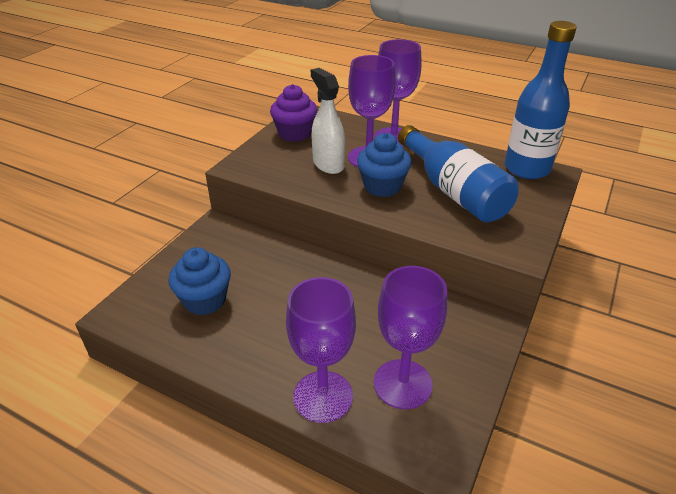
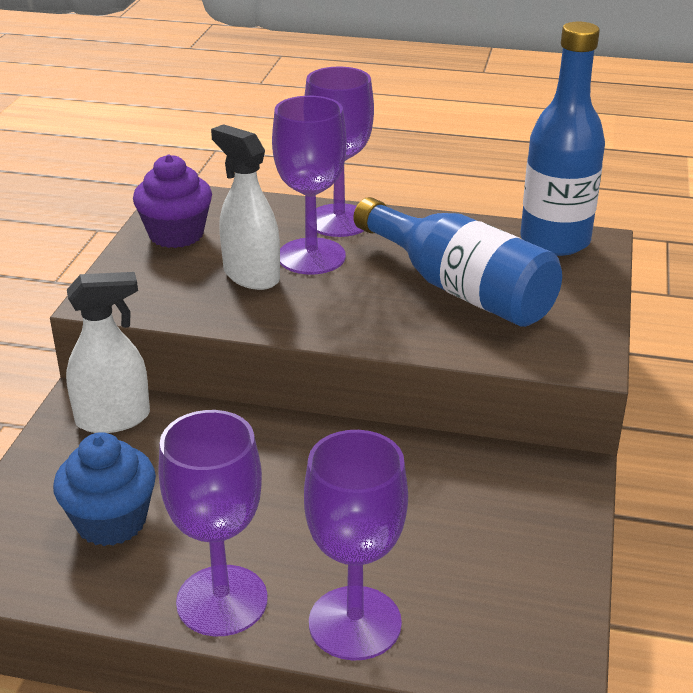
camera: 15 degrees left, 5 degrees down
(230, 238) = (113, 419): none -> white spray bottle
(382, 186) = (350, 297): blue cupcake -> none
(402, 384) = (466, 582): purple goblet -> purple goblet (222, 600)

